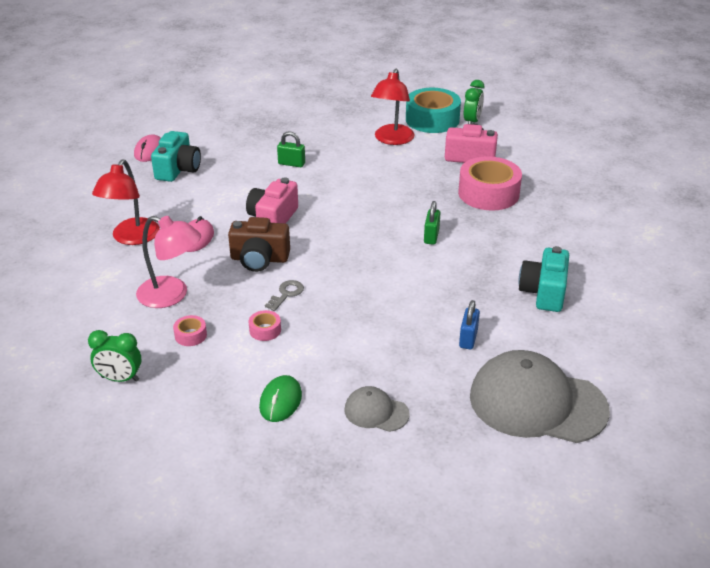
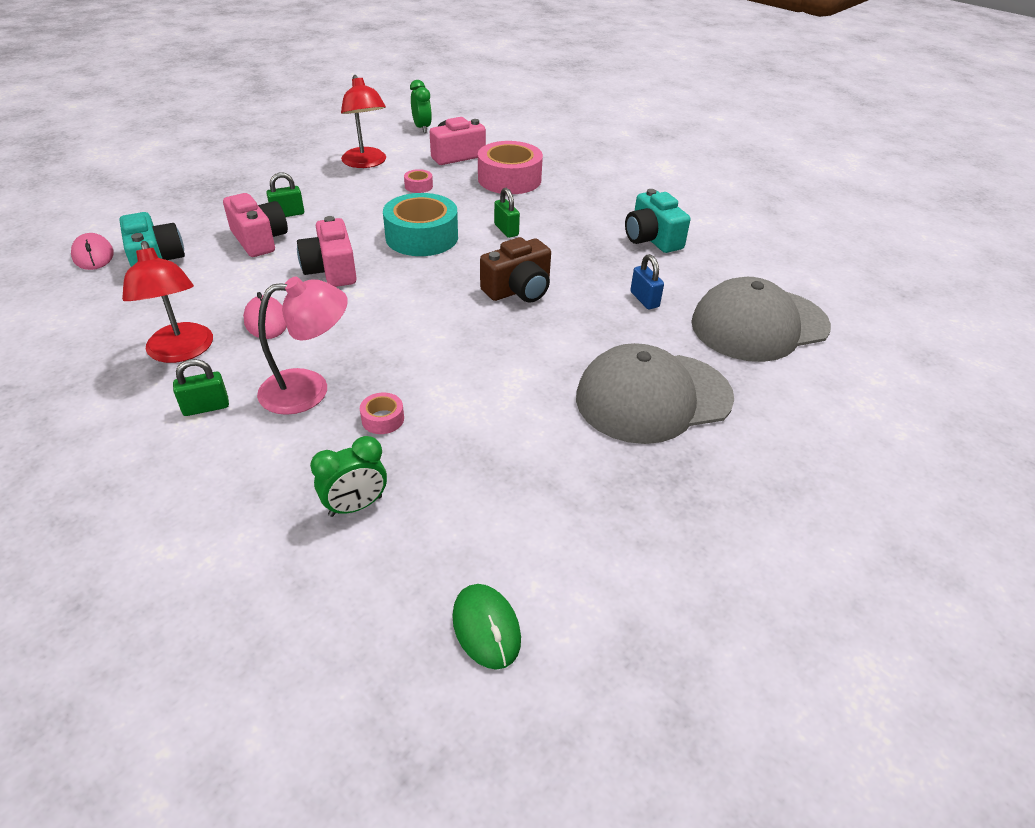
camera: 40 degrees left, 5 degrees up
(109, 279) = (206, 407): none -> green padlock
(253, 177) = (259, 240): none -> pink camera
(259, 259) = (365, 313): brown camera -> brown camera (518, 290)
(265, 330) = (457, 376): pink tape -> pink tape (418, 186)
(280, 401) = (558, 434): green mouse -> green mouse (486, 628)
(286, 294) = (435, 333): grey key -> none
(376, 412) = (653, 397): grey cap -> grey cap, size x2.11
(432, 120) = (383, 136): turquoise tape -> turquoise tape (422, 237)

